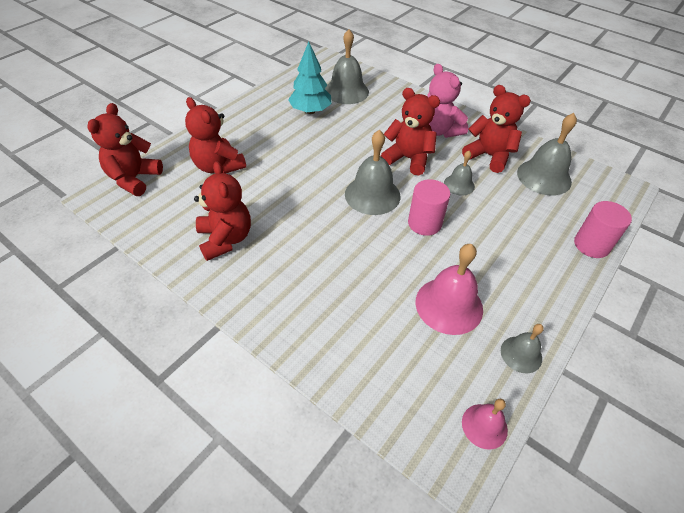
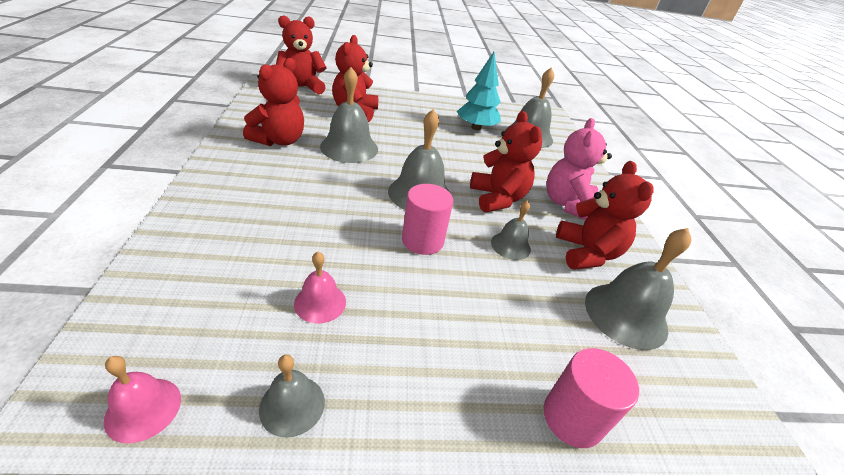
camera: 45 degrees right, 10 degrees down
(276, 200) = (349, 147): none -> grey bell
(449, 305) = (320, 302): pink bell -> pink bell, size x0.56

